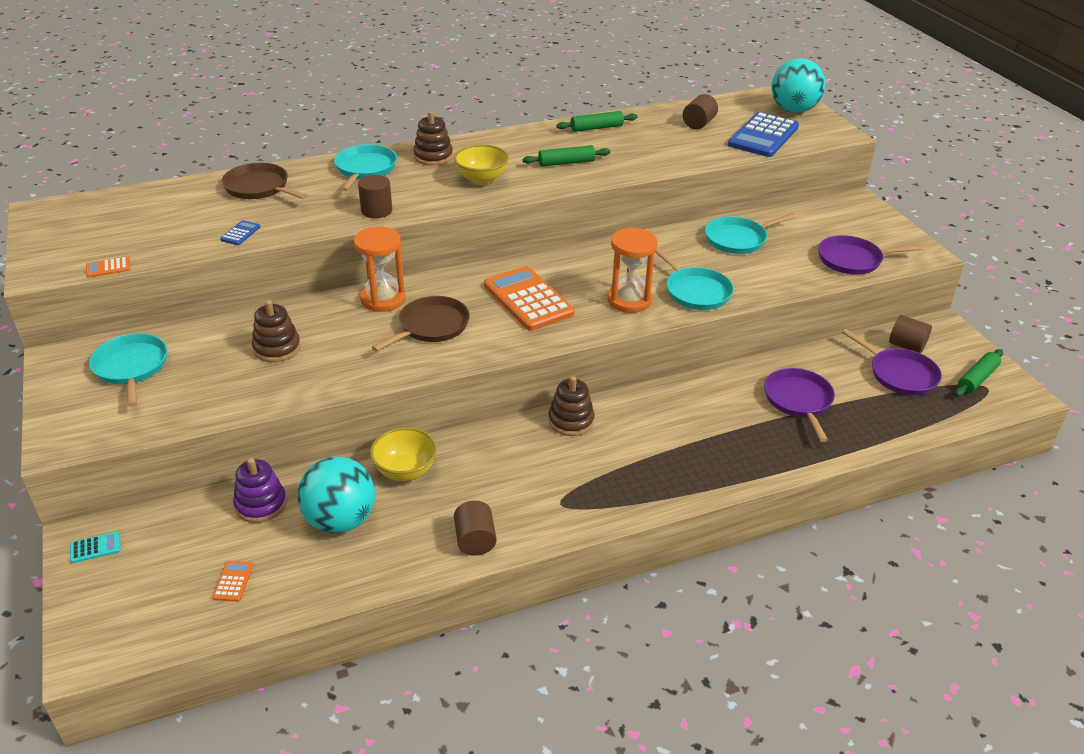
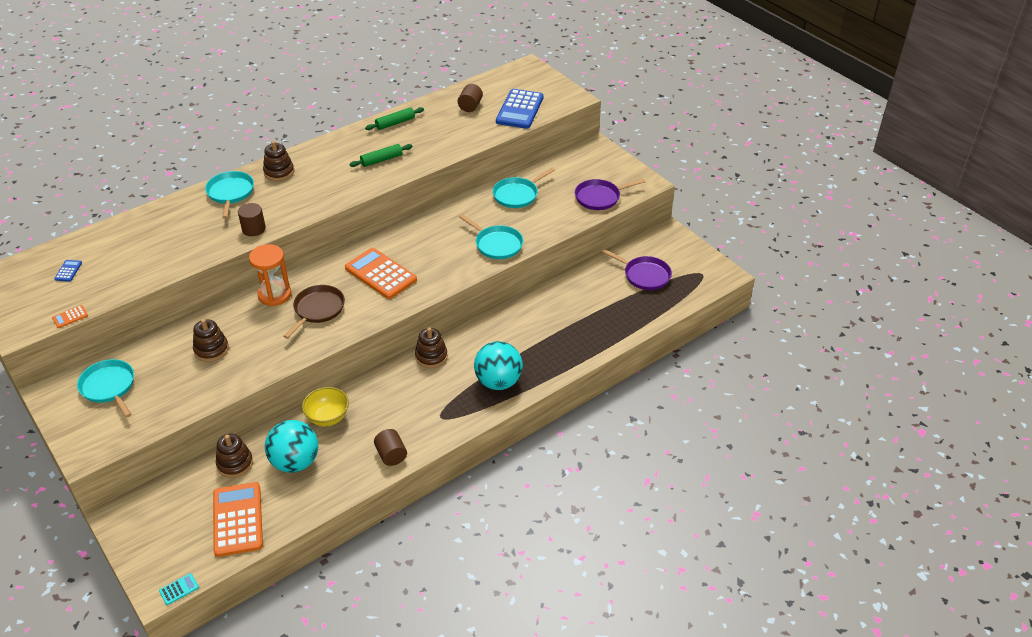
camera: 15 degrees left, 5 degrees up
(95, 548) = (130, 520): turquoise calculator -> turquoise calculator (179, 589)
(233, 581) = (237, 519): orange calculator -> orange calculator, size x2.45
(240, 233) = (158, 268): blue calculator -> blue calculator (68, 271)
(259, 187) = (154, 225): brown pan -> none
(261, 504) = (235, 463): purple stacking toy -> brown stacking toy
(482, 179) = (323, 186): yellow bowl -> none
(629, 300) = (452, 260): orange hourglass -> none
(793, 110) = (537, 81): turquoise ball -> turquoise ball (498, 382)
(798, 400) = (581, 309): purple pan -> none
(906, 346) = (646, 252): brown cylinder -> none
(977, 379) = (694, 268): green rolling pin -> none

